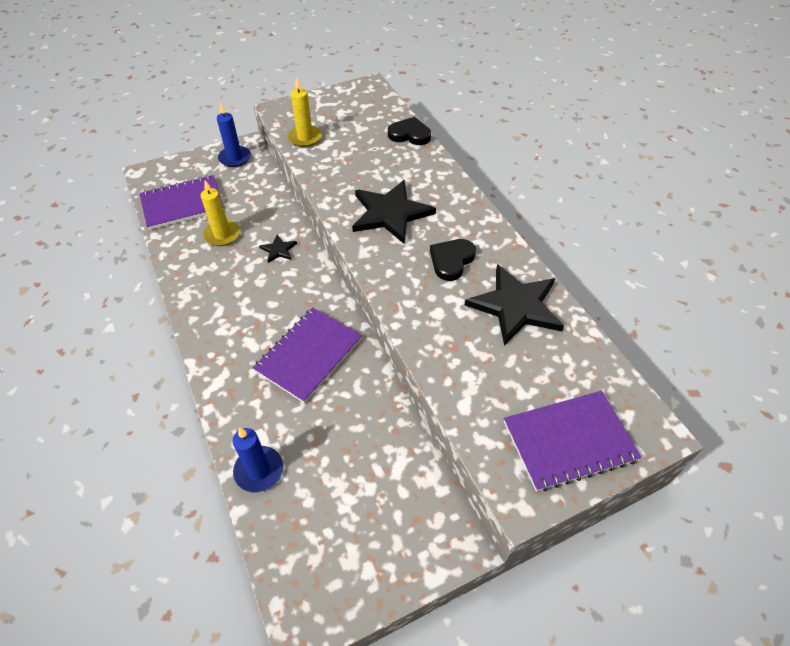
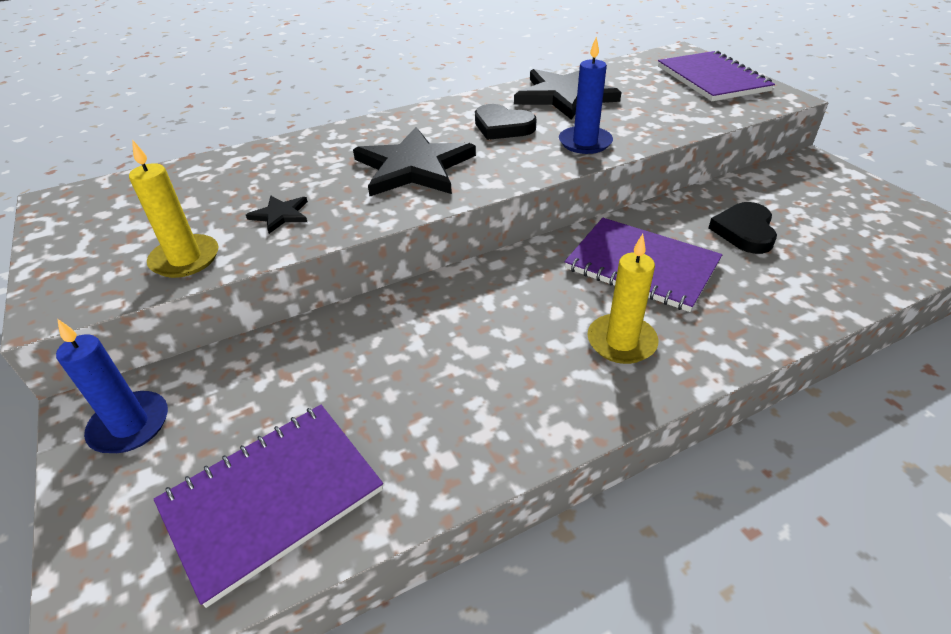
camera: 90 degrees left, 10 degrees down
(183, 204) = (272, 498): purple notebook -> purple notebook turned 75 degrees clockwise
(222, 235) = (389, 403): yellow candle -> yellow candle (621, 342)
(259, 470) = (833, 289): blue candle -> blue candle (585, 142)
(278, 250) = (435, 319): black star -> black star (280, 215)
(410, 134) = (232, 159): black heart -> black heart (744, 231)

